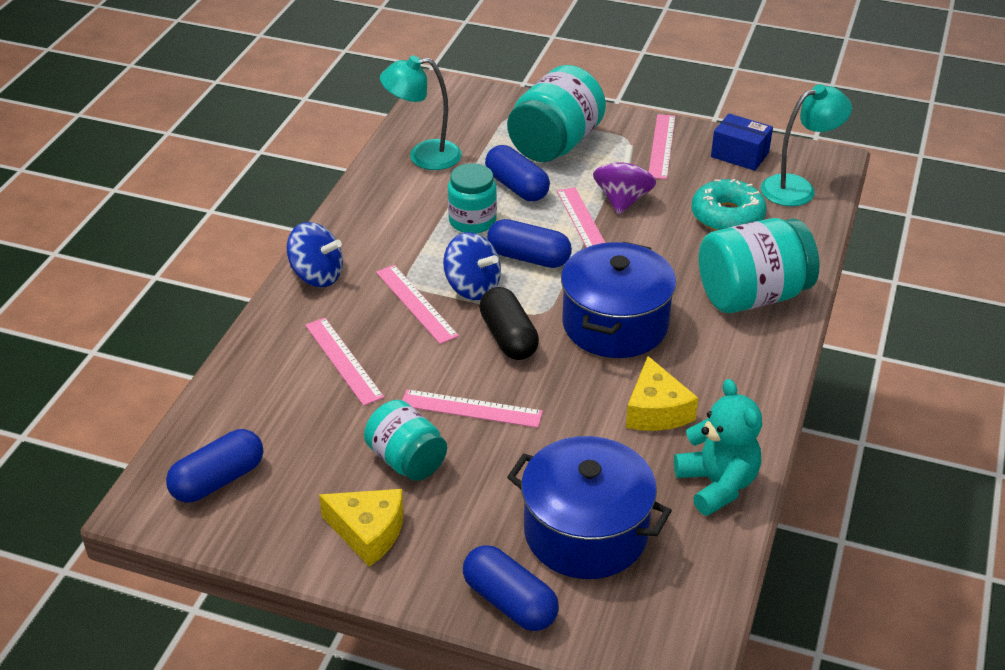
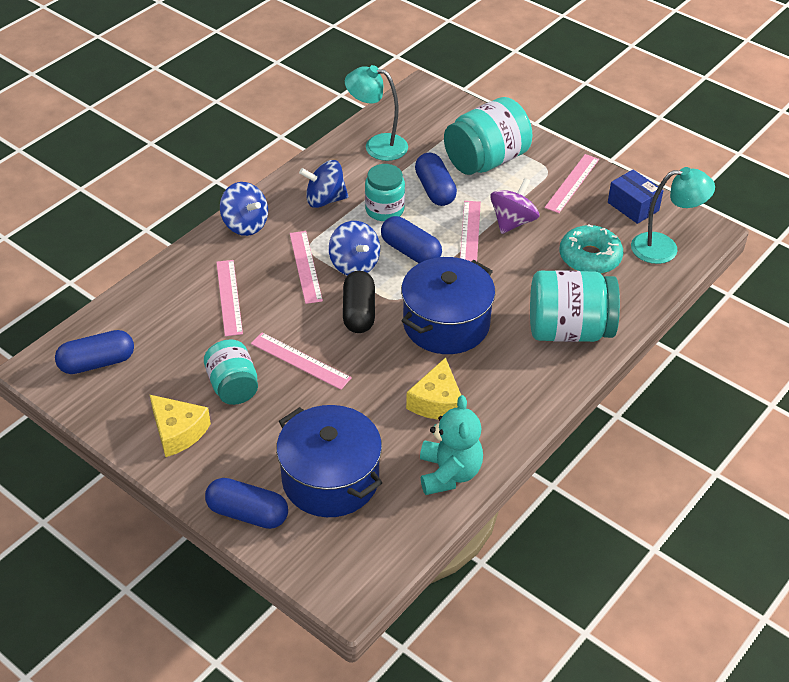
camera: 20 degrees right, 5 degrees up
(396, 226) = (325, 200): none -> blue spinning top
(510, 602) = (247, 513): blue capsule -> blue capsule turned 45 degrees counterclockwise

